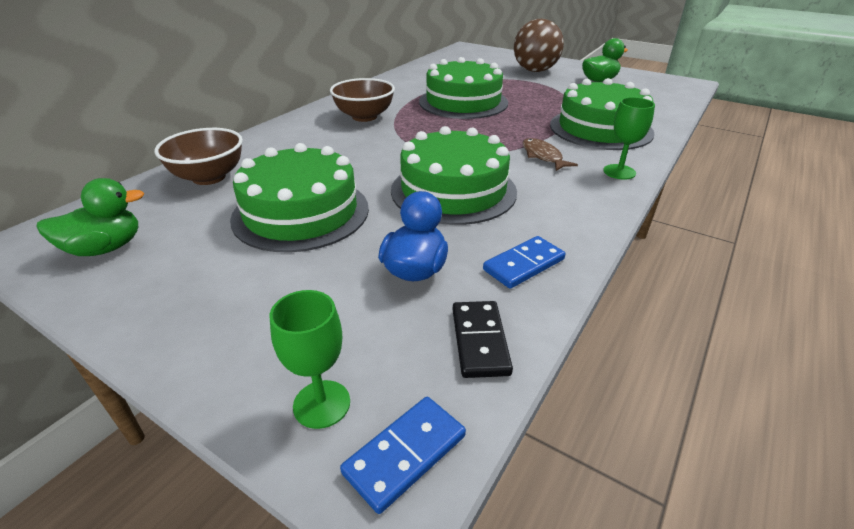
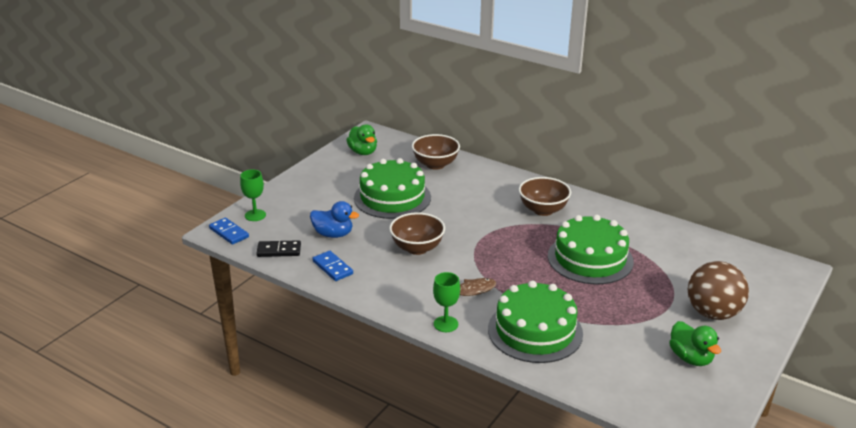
camera: 90 degrees right, 5 degrees down
(453, 190) = (417, 248): green cake -> brown bowl

